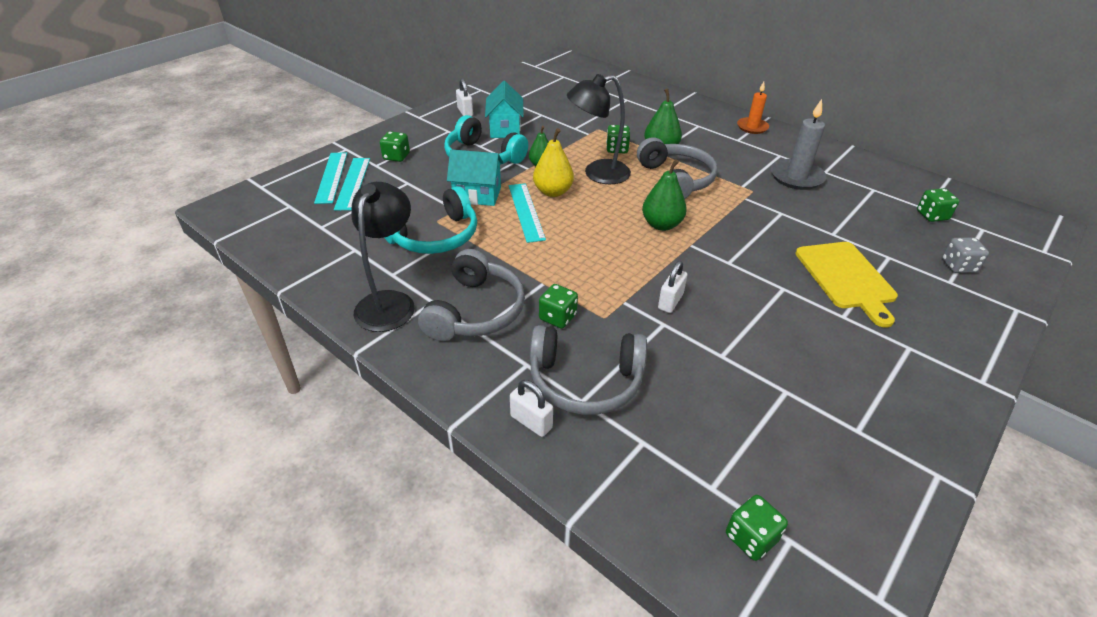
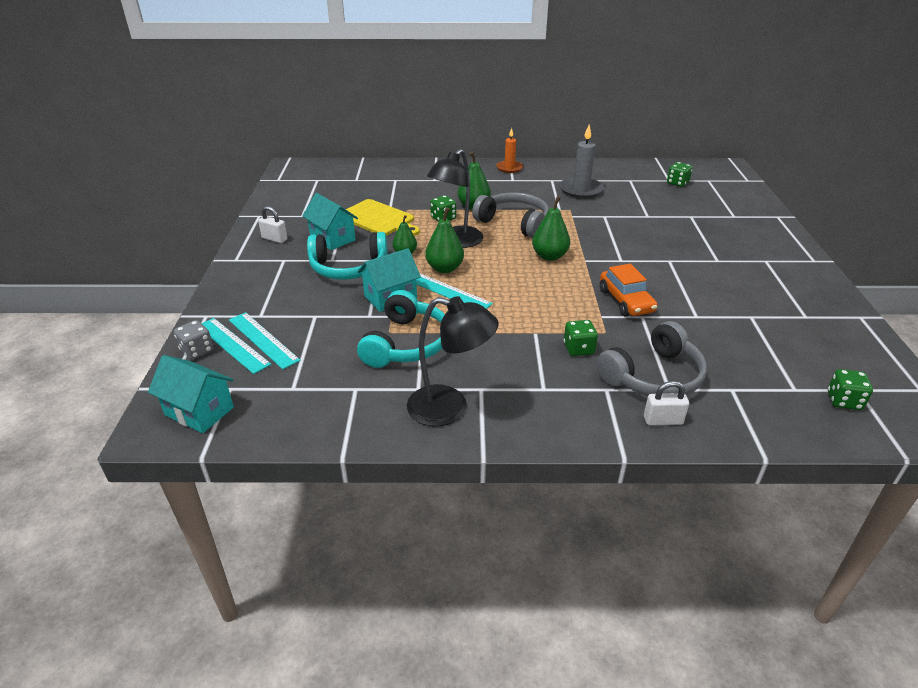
camera: 40 degrees left, 5 degrees down
(254, 211) = (199, 411): none -> turquoise house
(389, 302) = (450, 408): black lamp -> black lamp turned 135 degrees clockwise
(396, 157) = (269, 300): green dice -> none
(475, 311) = (521, 377): grey headphones -> none
(553, 192) = (445, 268): yellow pear -> green pear
(670, 301) = (626, 301): white padlock -> orange car
(846, 278) = (689, 238): yellow cutting board -> yellow cutting board (378, 219)
(958, 266) = (726, 206): grey dice -> grey dice (197, 351)

